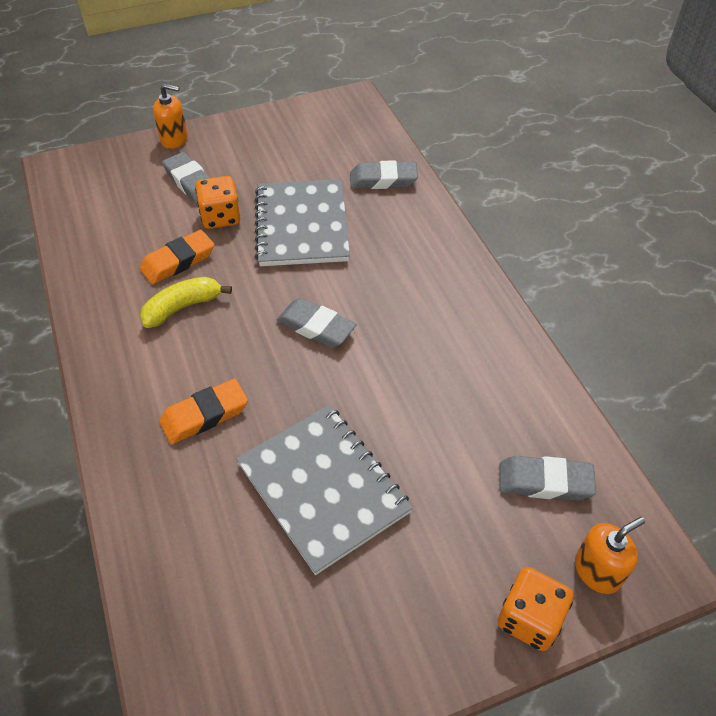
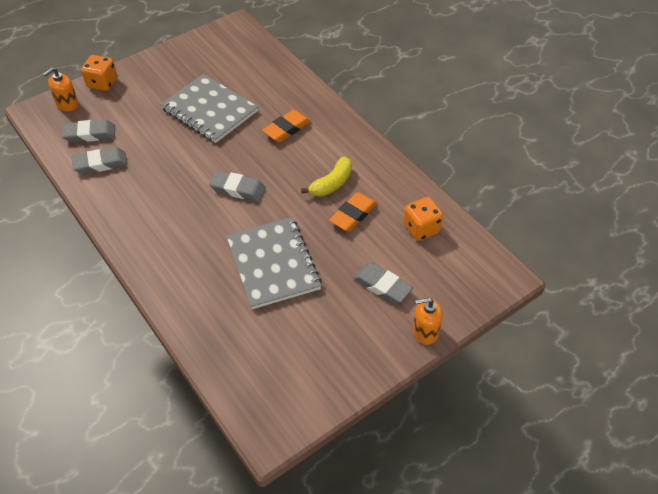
camera: 165 degrees right, 0 degrees up
(221, 217) = (340, 257): orange dice -> orange dice (421, 228)
(383, 180) = (216, 326): grey eraser -> grey eraser (100, 164)

